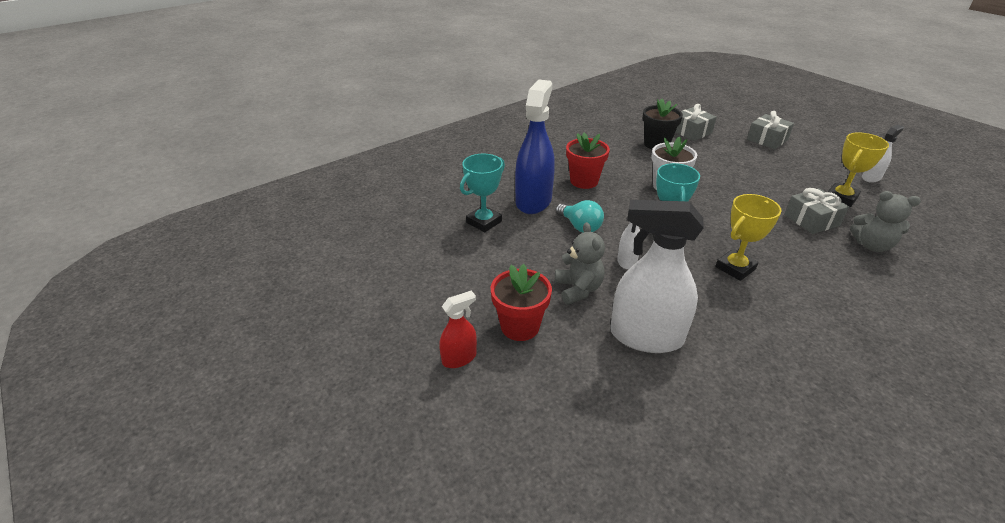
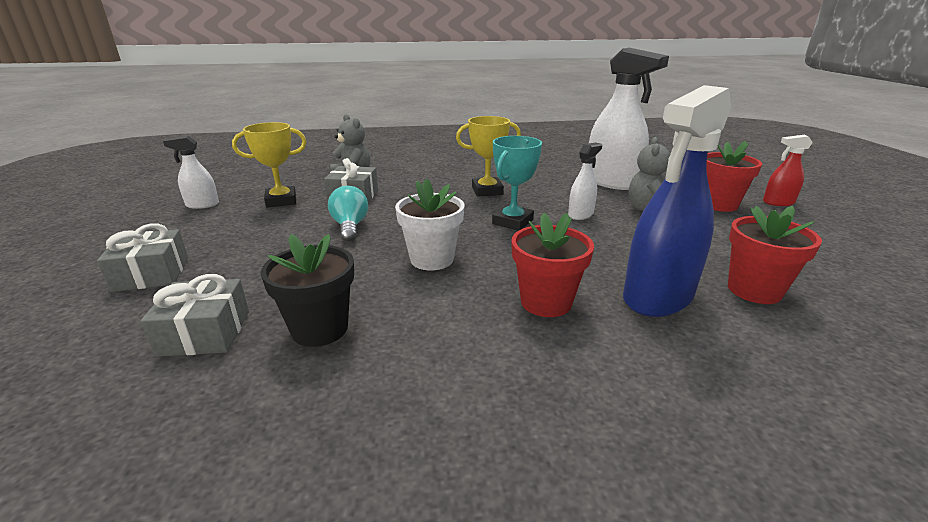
camera: 150 degrees left, 10 degrees down
(484, 222) = (754, 290): turquoise trophy -> red flower pot
(580, 226) = (607, 250): turquoise light bulb -> turquoise light bulb (350, 227)

